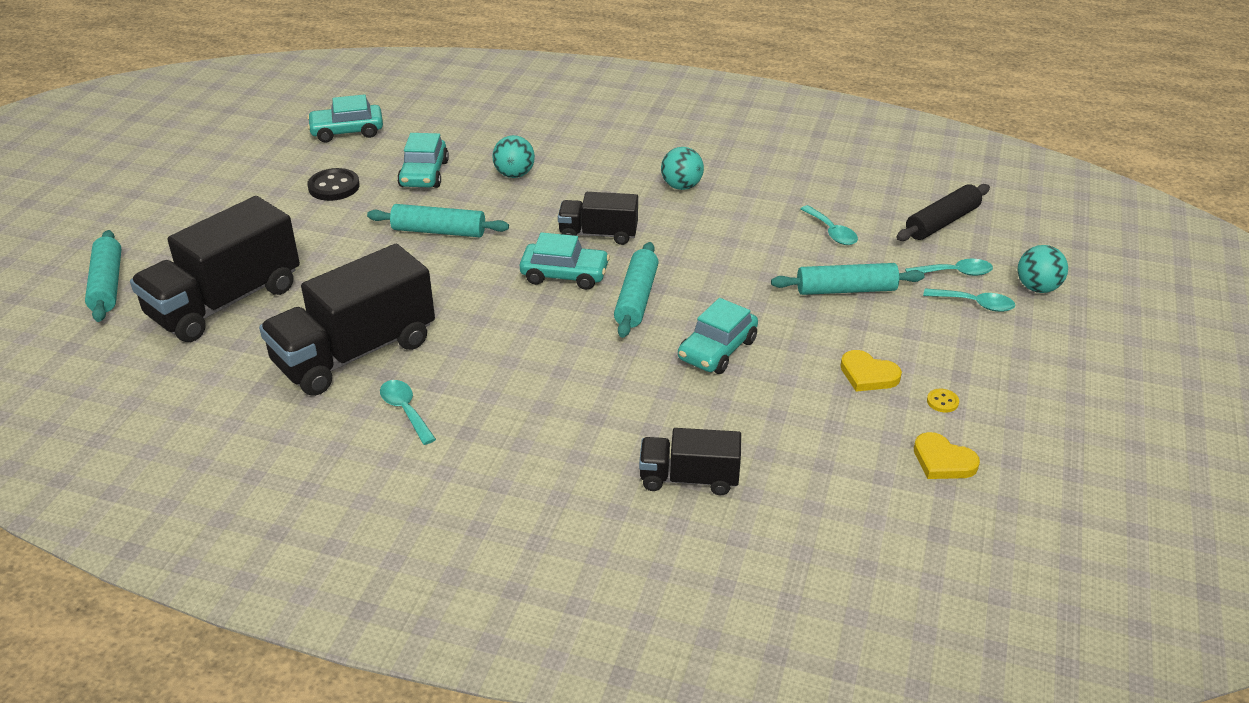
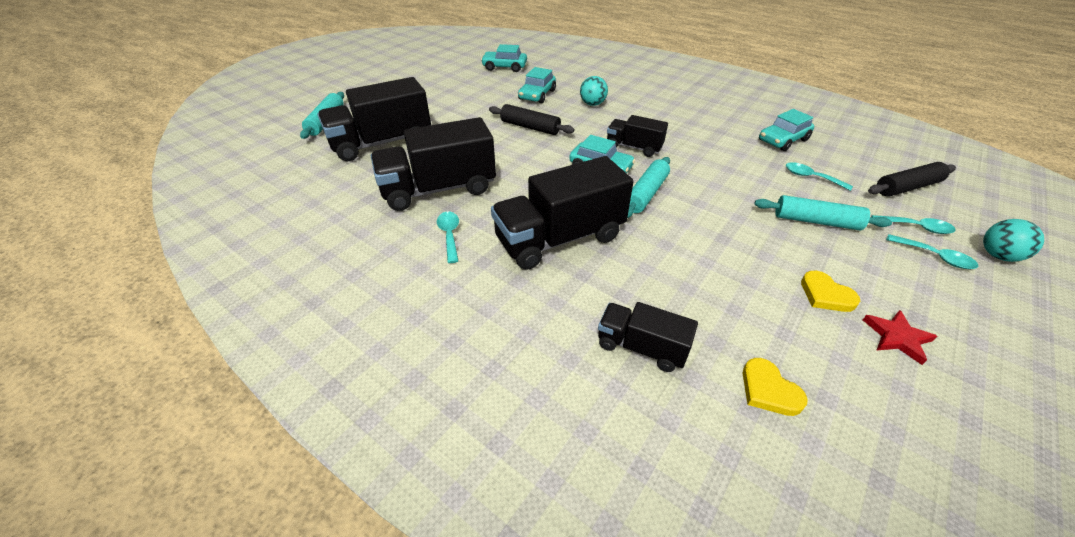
camera: 20 degrees right, 5 degrees up
(334, 187) = (481, 93): black button -> none
(439, 231) = (530, 127): turquoise rolling pin -> black rolling pin
(550, 381) = (560, 238): none -> black truck
(681, 186) = (702, 128): turquoise ball -> none
(717, 350) = (697, 244): turquoise car -> turquoise car (783, 140)
(831, 232) = (811, 177): turquoise spoon -> turquoise spoon turned 135 degrees clockwise
(942, 402) = (897, 337): yellow button -> red star
(943, 461) = (893, 398): yellow heart -> yellow heart (768, 390)

